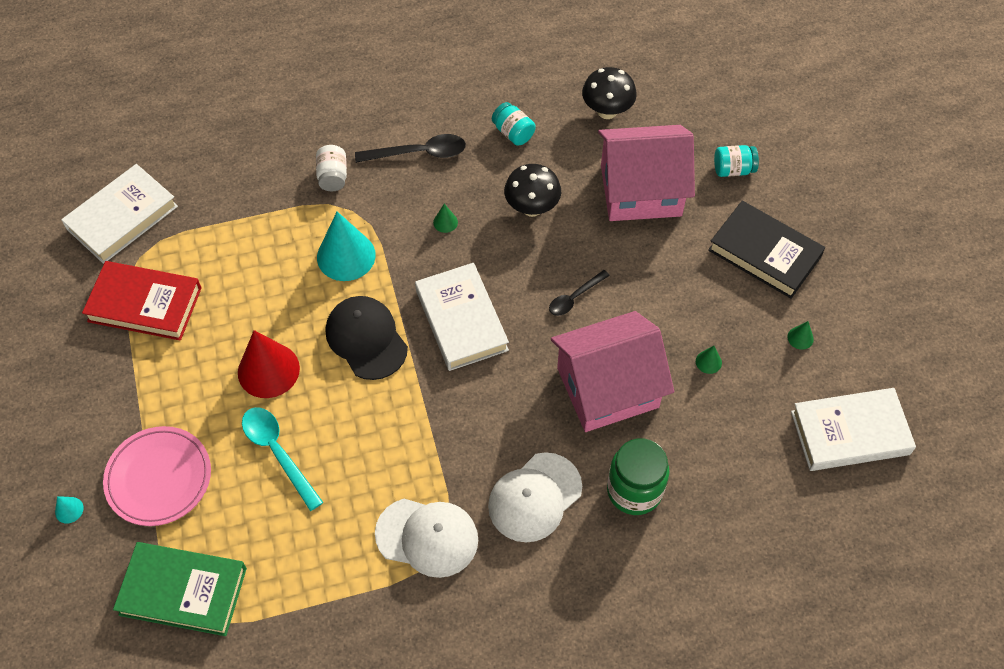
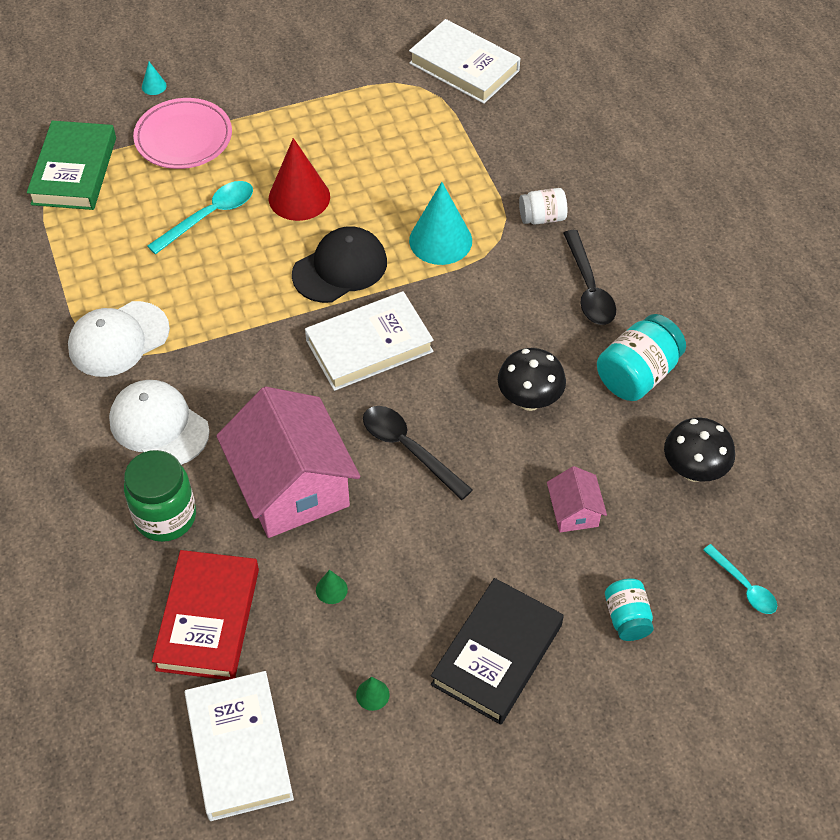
camera: 85 degrees right, 5 degrees down
(145, 304) = (366, 99): red book -> red book (208, 619)
(427, 537) = (118, 339): white cap -> white cap turned 45 degrees clockwise
(445, 222) = (496, 321): green cone -> none
(513, 133) = (637, 374): turquoise jar -> turquoise jar, size x1.65
(574, 297) = (409, 449): black spoon -> black spoon, size x1.56
(641, 190) = (574, 512): pink house -> pink house, size x0.45
(707, 98) = (744, 586): none -> turquoise spoon

